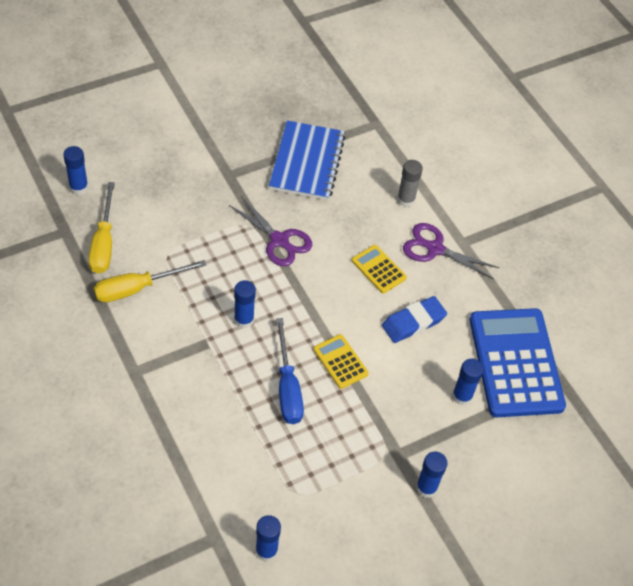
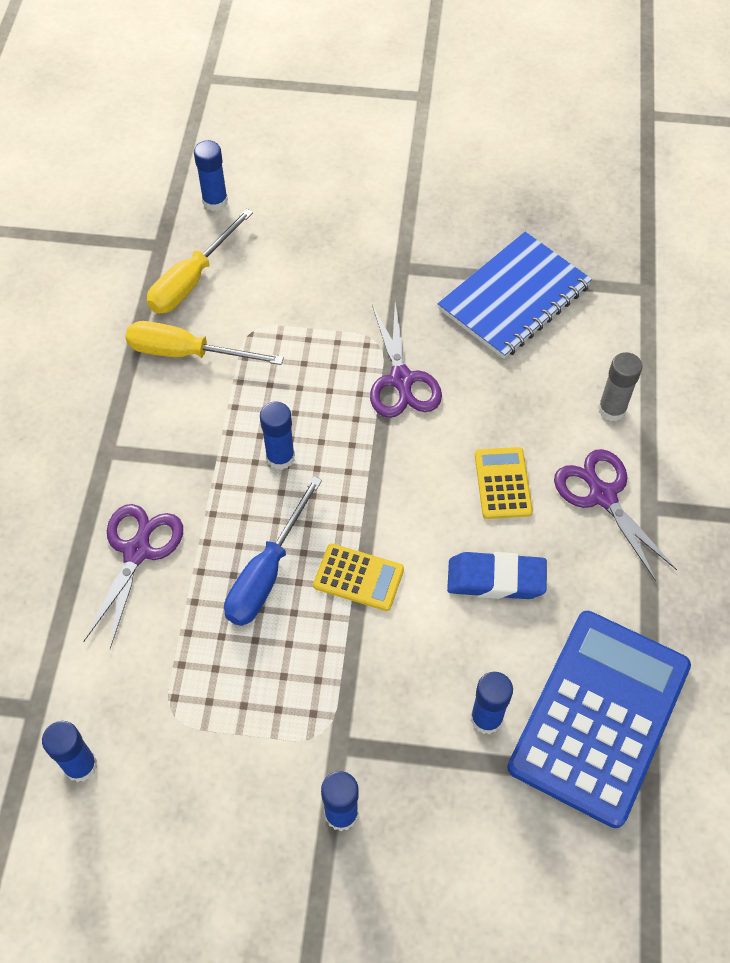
camera: 40 degrees right, 5 degrees up
(202, 418) = (137, 551): none -> purple scissors
(340, 362) = (358, 577): yellow calculator -> yellow calculator turned 105 degrees clockwise

